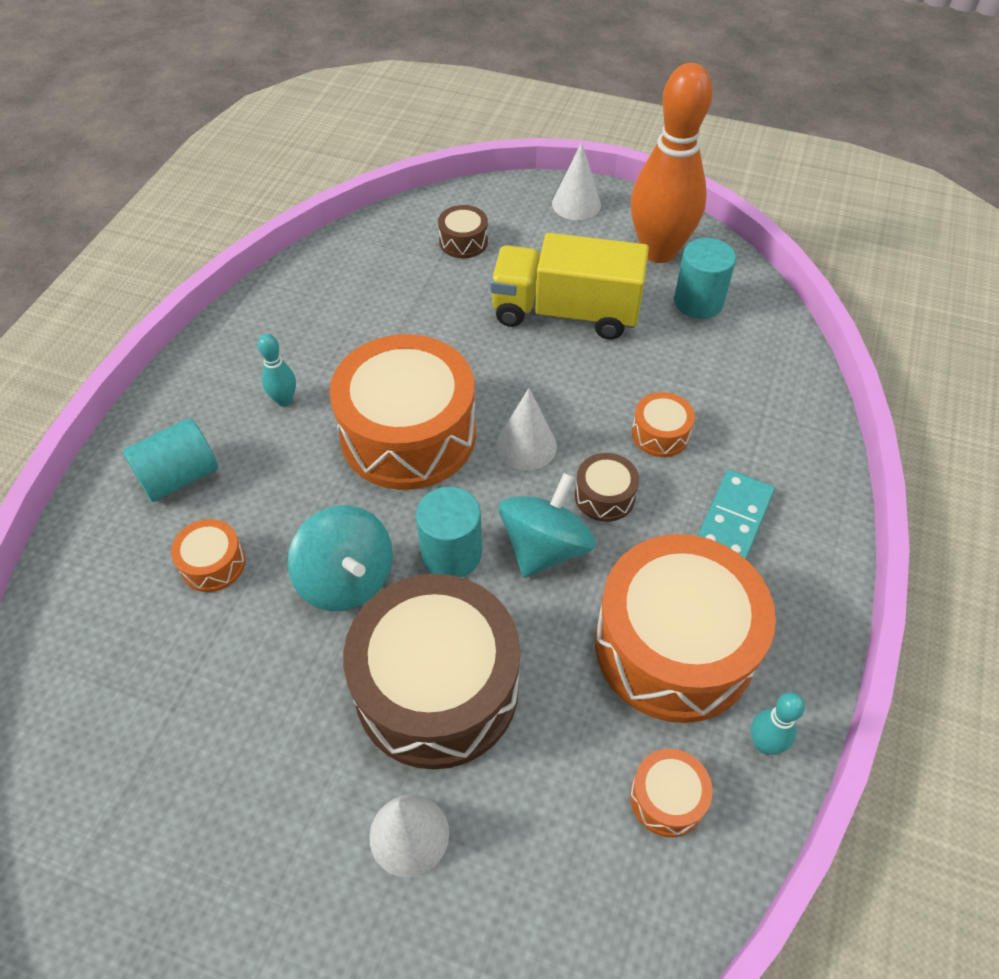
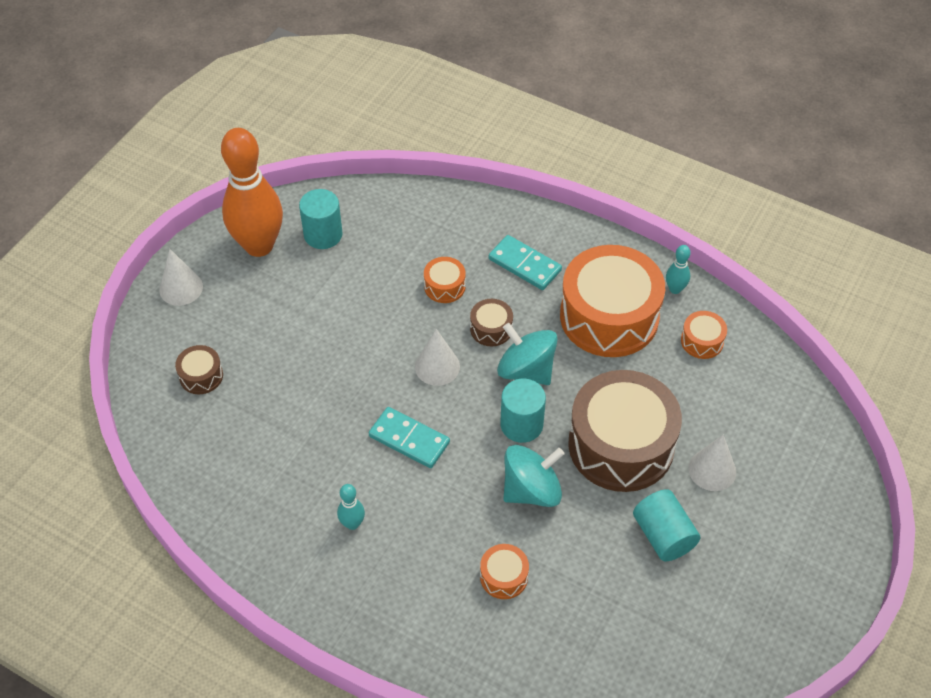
camera: 80 degrees left, 0 degrees up
(179, 476) = (415, 602): turquoise cylinder -> turquoise cylinder (663, 535)
(408, 434) = (409, 439): orange drum -> turquoise domino
(565, 312) = (309, 319): yellow truck -> none

